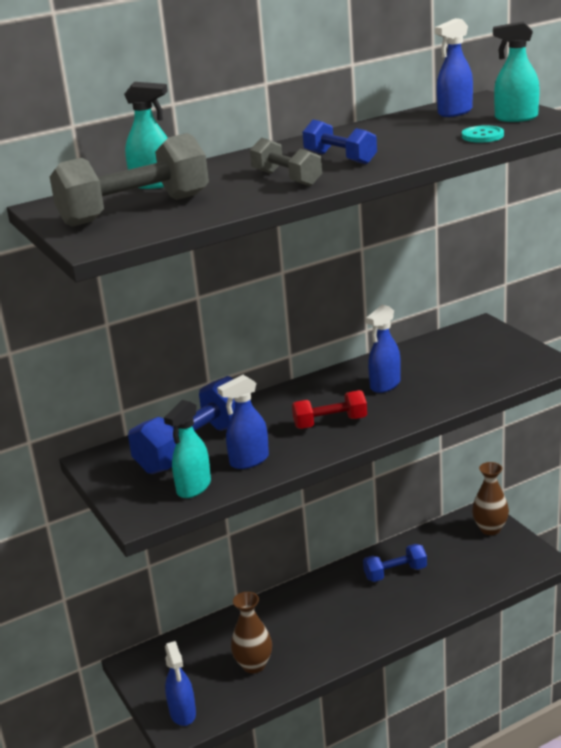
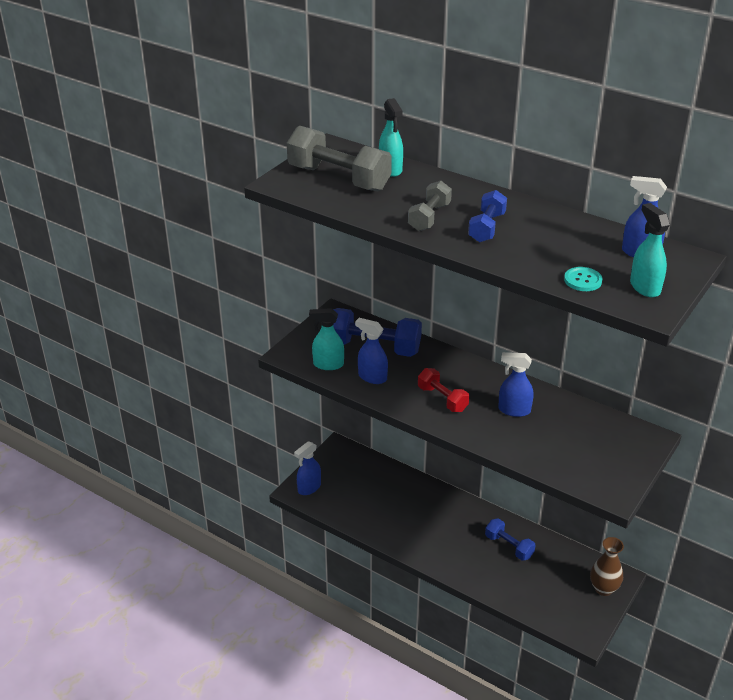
camera: 60 degrees right, 10 degrees up
(254, 665) = (368, 504): brown vase -> none

